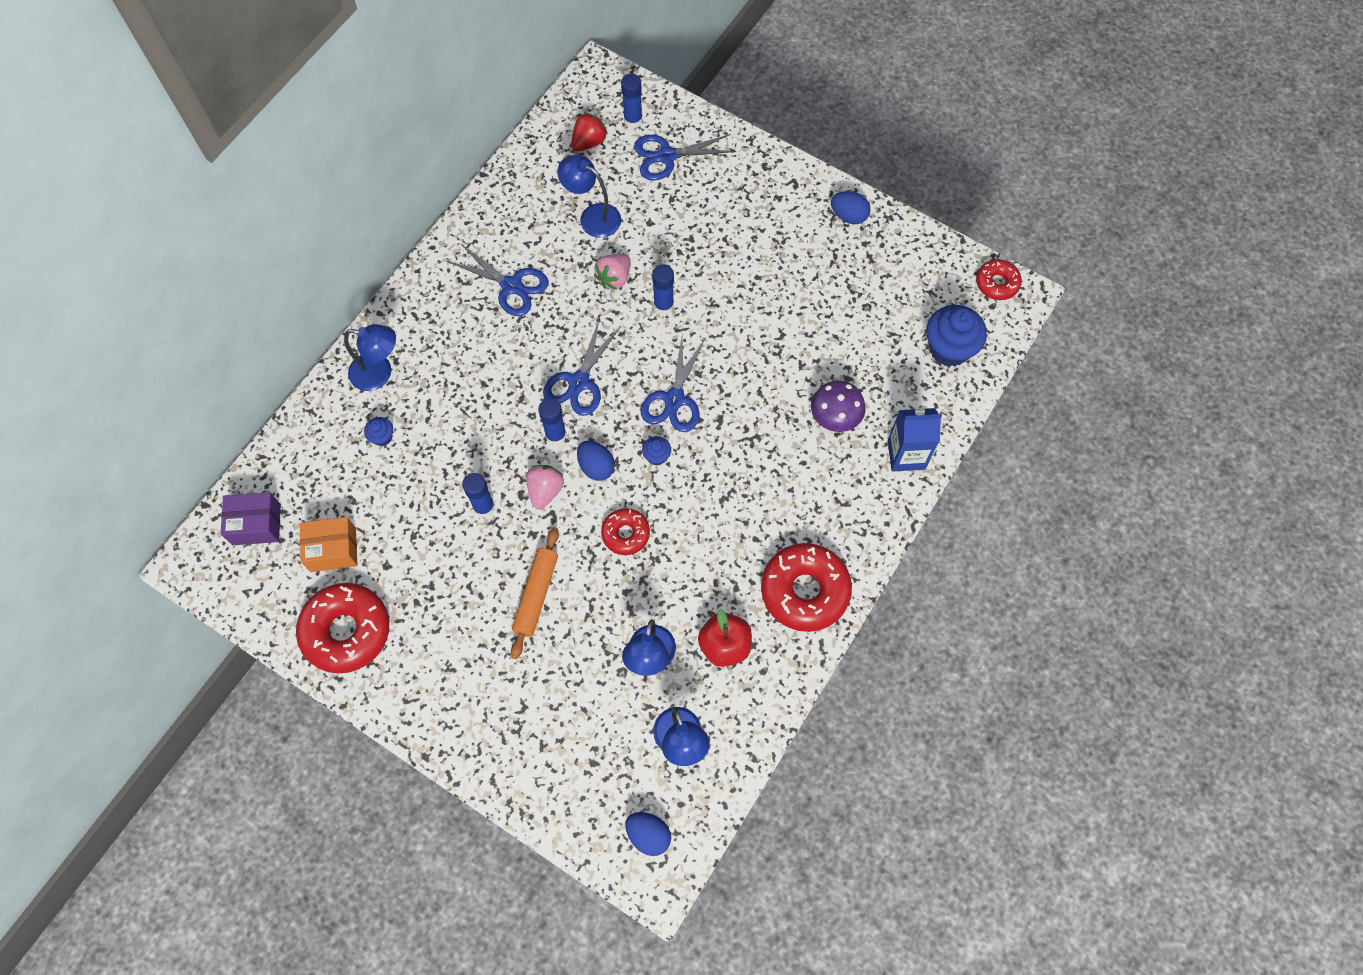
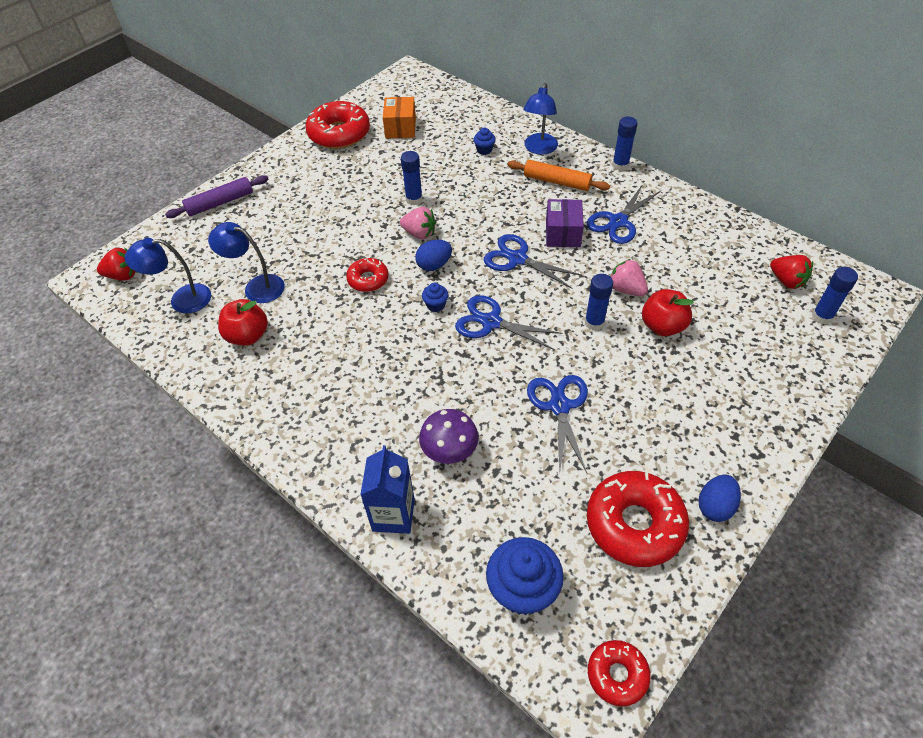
camera: 100 degrees right, 15 degrees down
(256, 524) = (428, 96): purple box -> purple box (563, 233)
(502, 755) = (220, 203): none -> purple rolling pin
(536, 595) = (333, 225): orange rolling pin -> orange rolling pin (557, 182)
(556, 435) = (468, 242): blue glue stick -> blue glue stick (620, 165)
(592, 216) = (696, 278): blue lamp -> none
(648, 835) = (123, 275): blue egg -> red strawberry
(660, 247) = (662, 326): none -> red apple
(667, 156) = (779, 341): blue scissors -> blue scissors (559, 406)
(804, 591) = (275, 400): red donut -> red donut (634, 524)

